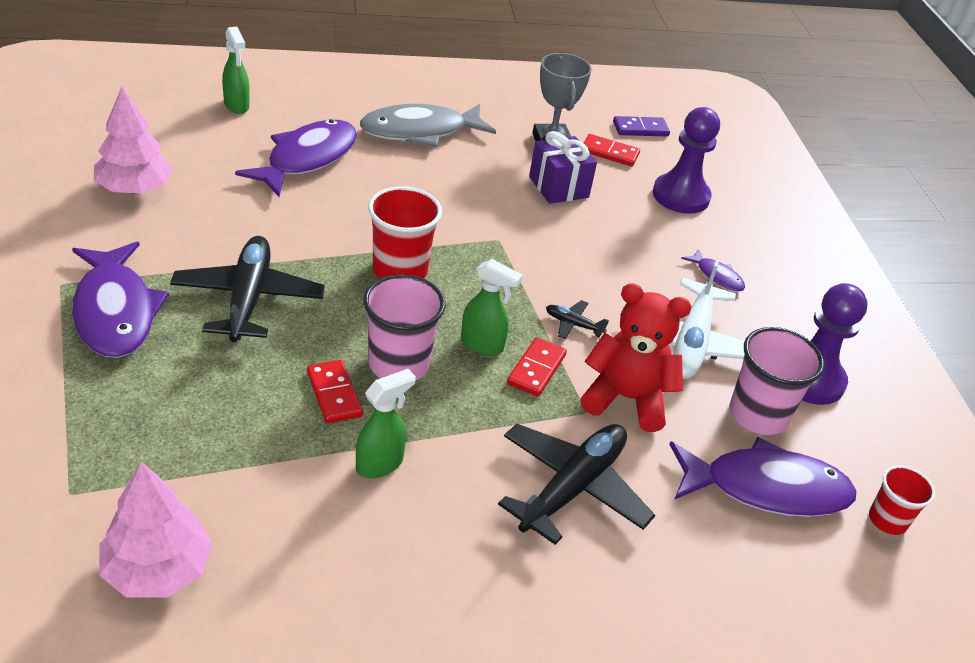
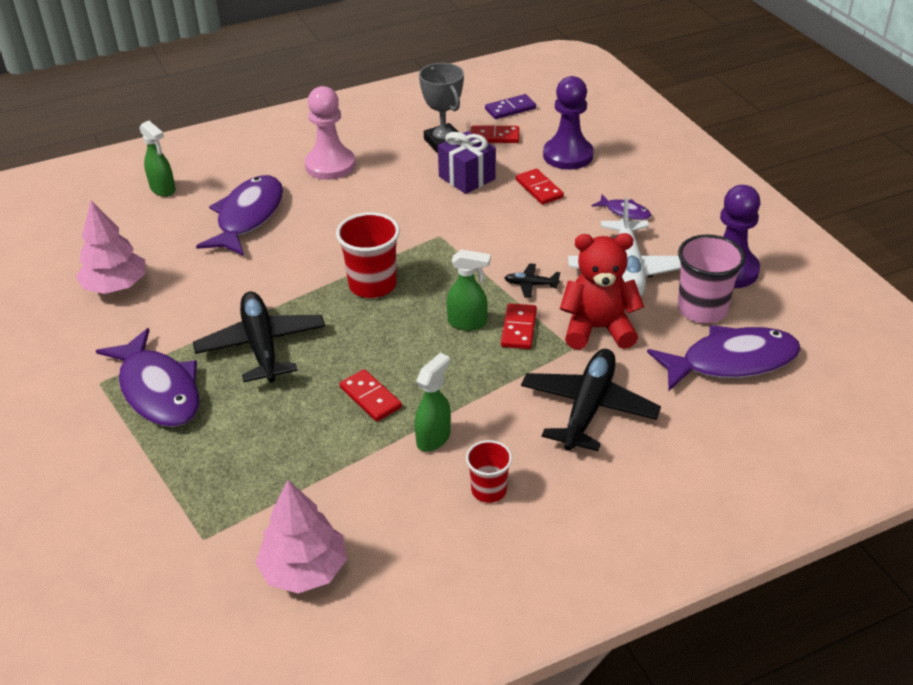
camera: 10 degrees left, 0 degrees up
(398, 364) = (409, 359): pink cup -> none
(420, 131) = (330, 165): grey fish -> pink pawn
(632, 222) = (539, 189): none -> red domino
(887, 520) = (828, 356): red cup -> red cup (489, 490)

